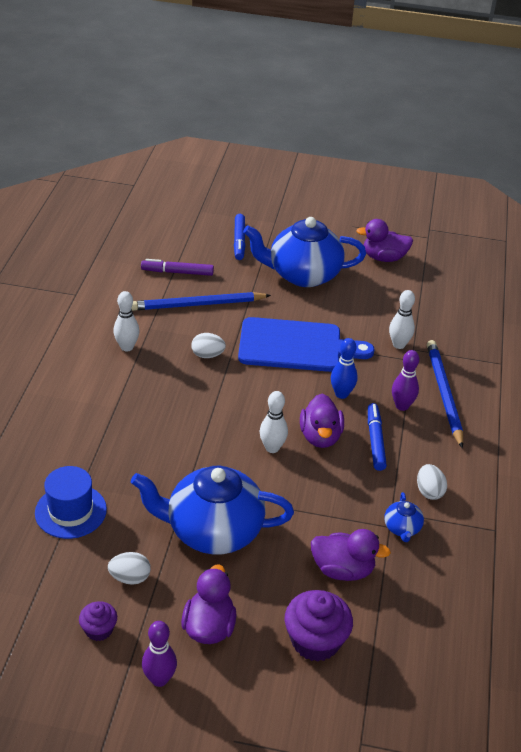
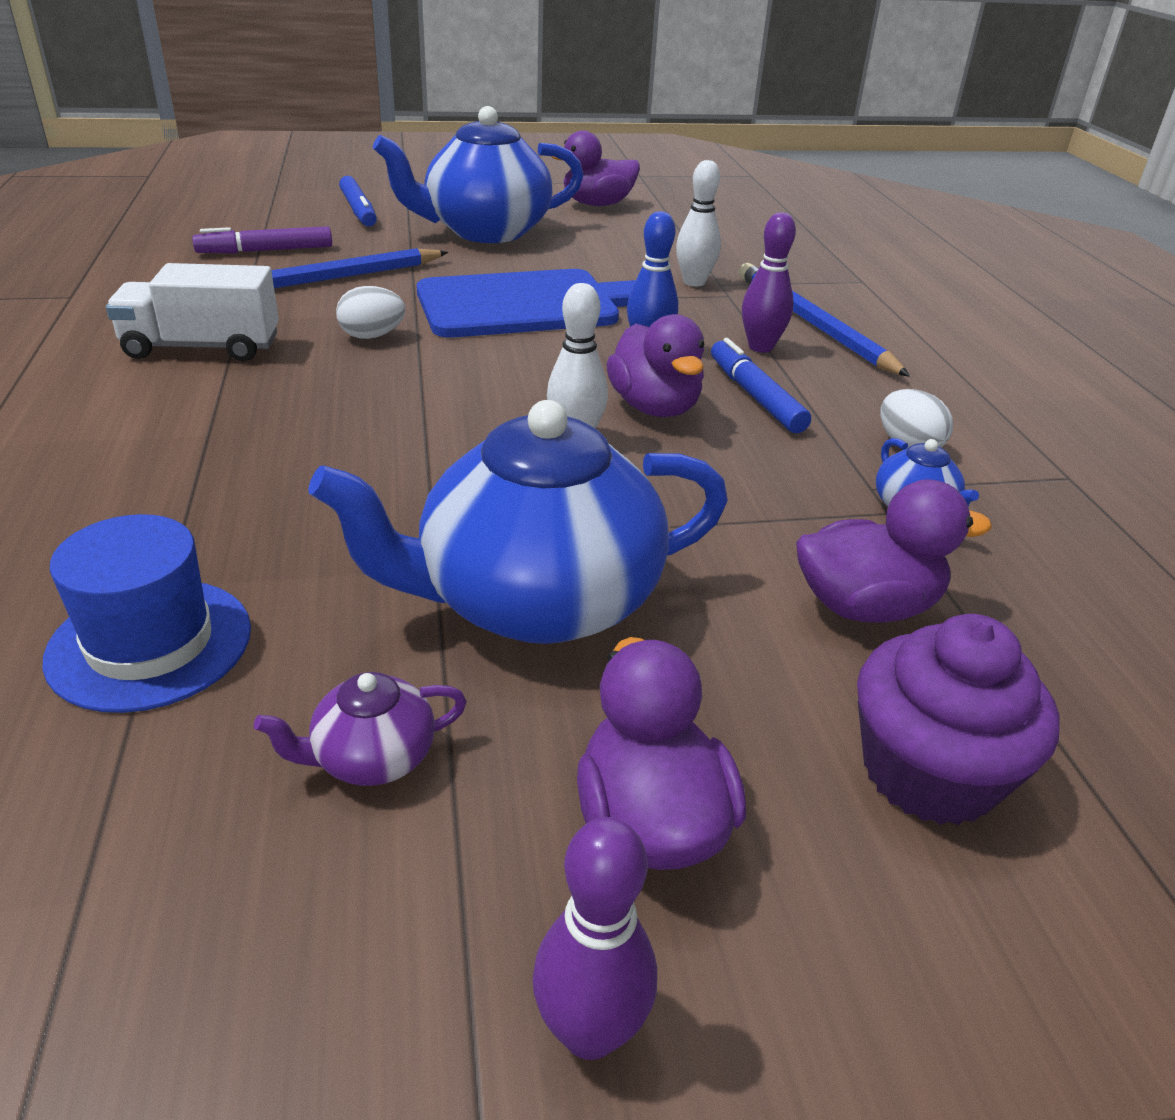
camera: 20 degrees left, 5 degrees down
(99, 630) = (329, 933): purple cupcake -> none
(127, 347) = (202, 347): white bowling pin -> white truck
(130, 578) = (372, 758): white egg -> purple teapot

